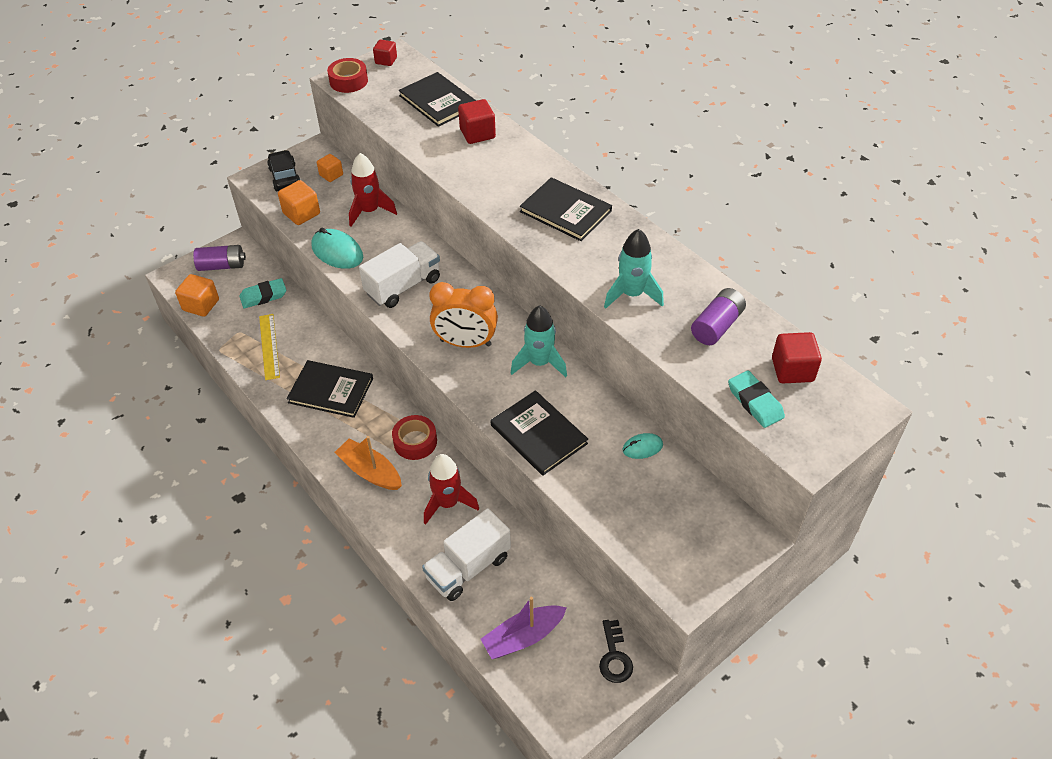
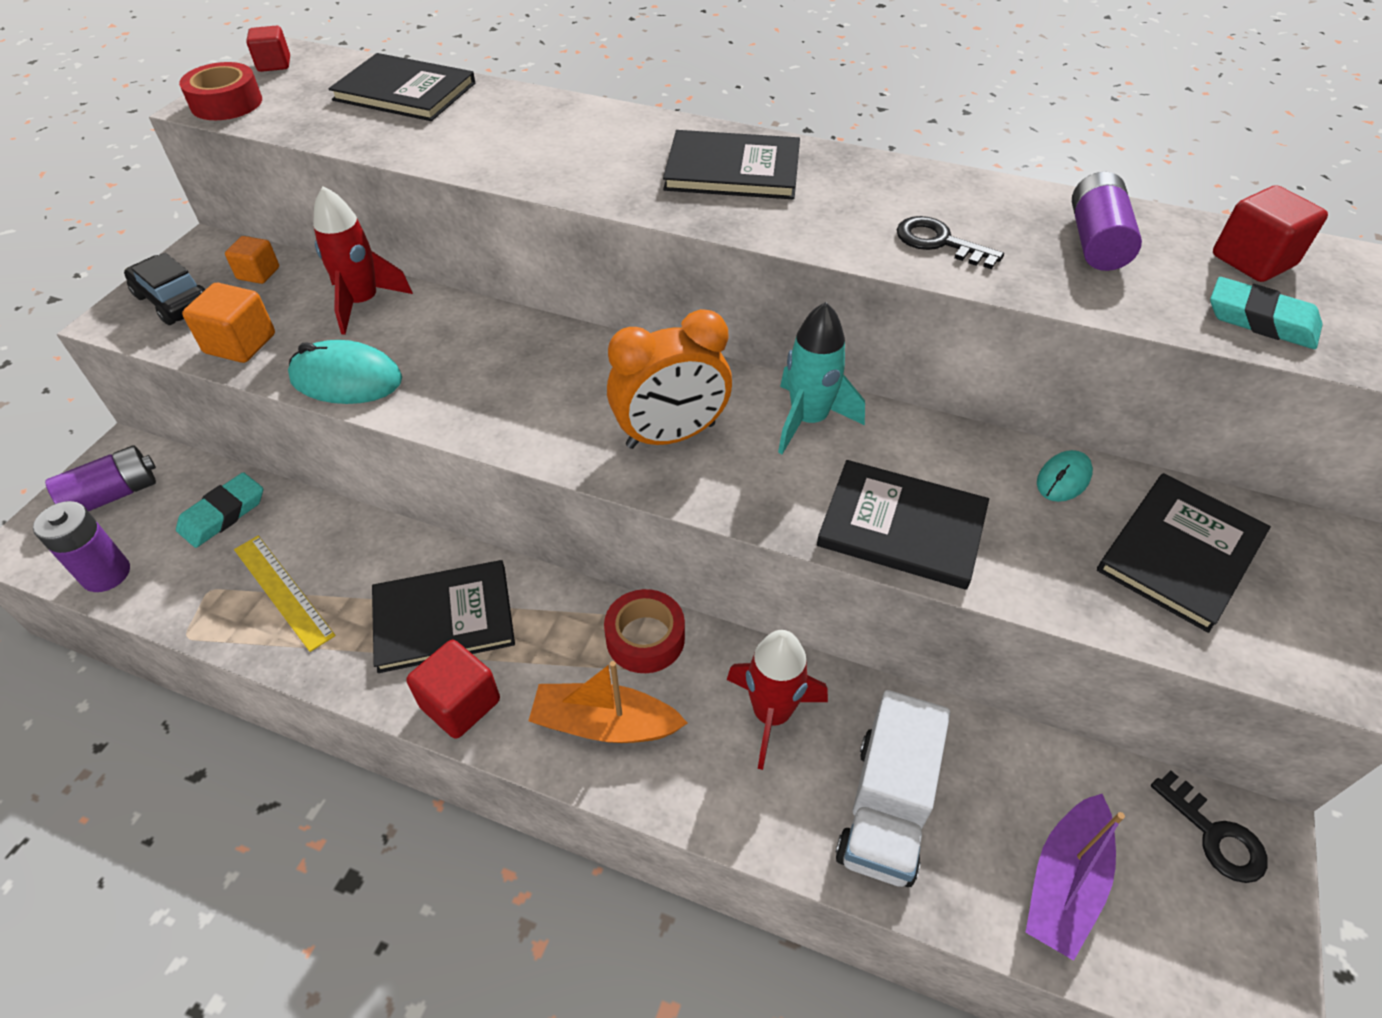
camera: 30 degrees left, 0 degrees up
(201, 305) = (106, 574): orange cube -> purple battery
(403, 286) = (501, 390): white truck -> none
(477, 134) = (504, 114): red cube -> red cube (460, 703)
(632, 294) = (939, 242): turquoise rocket -> black key
(665, 507) = (1180, 553): none -> black book

